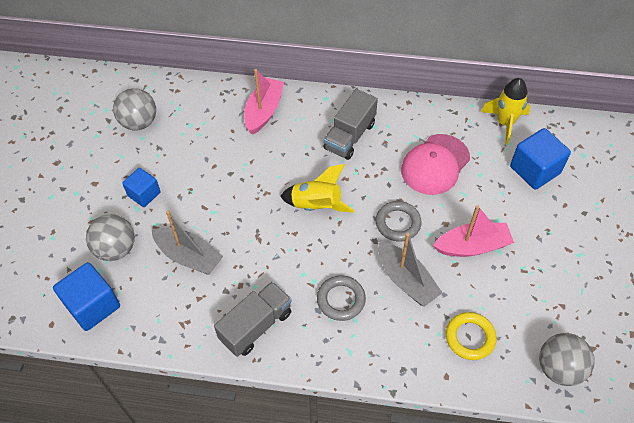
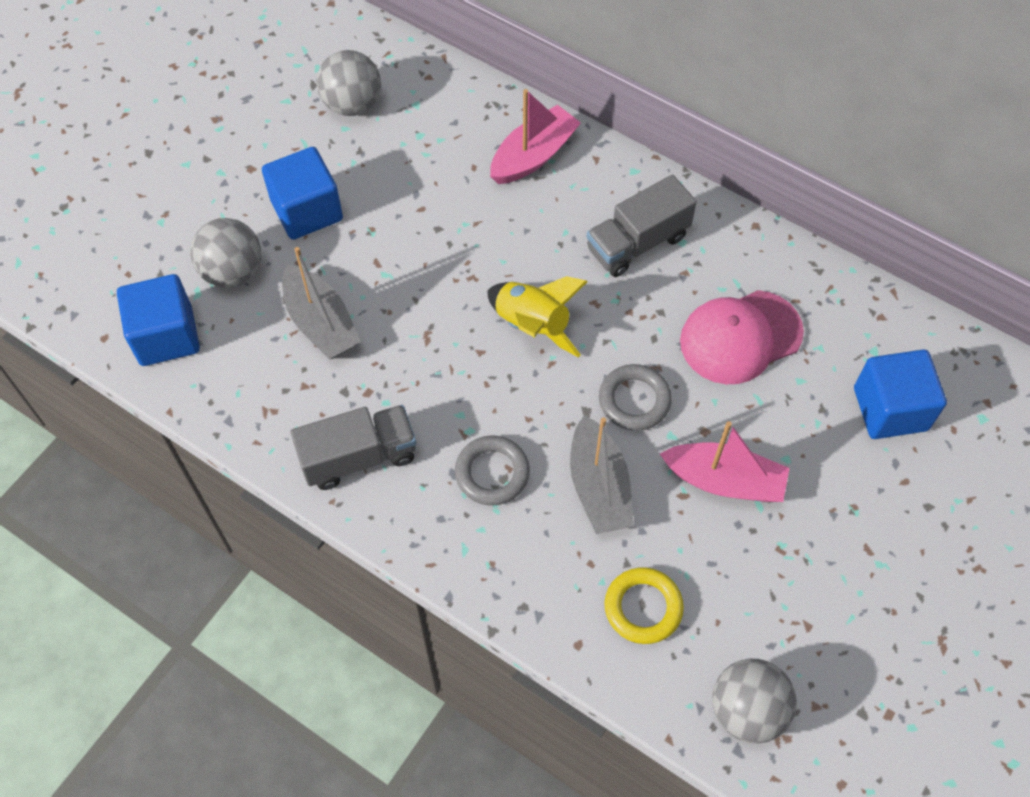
camera: 25 degrees right, 5 degrees up
(144, 194) = (307, 210): blue cube -> blue cube, size x1.56
(505, 123) = (887, 317): yellow rocket -> none

